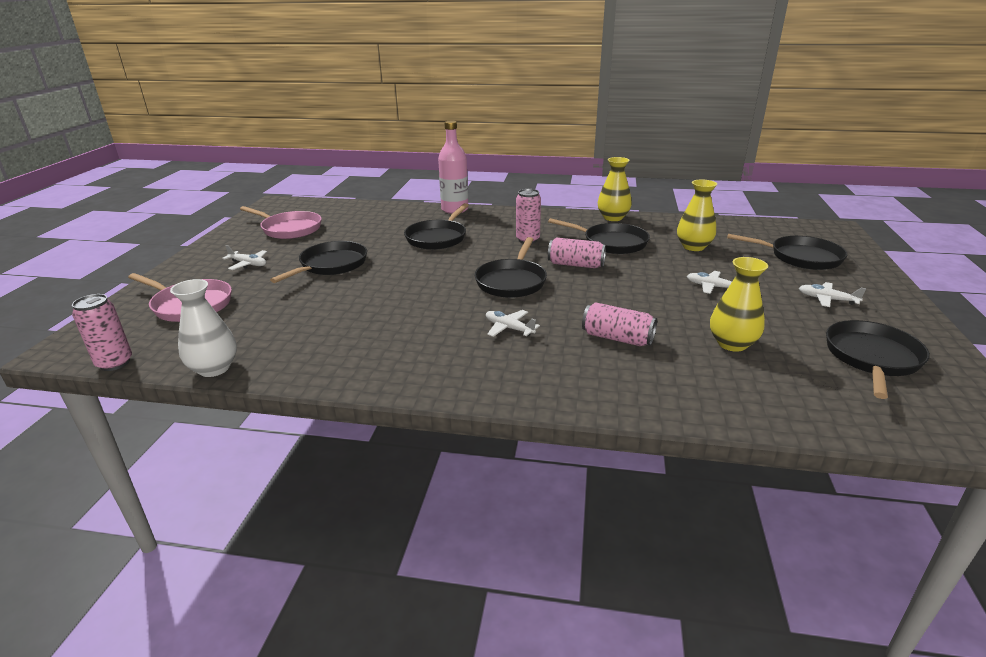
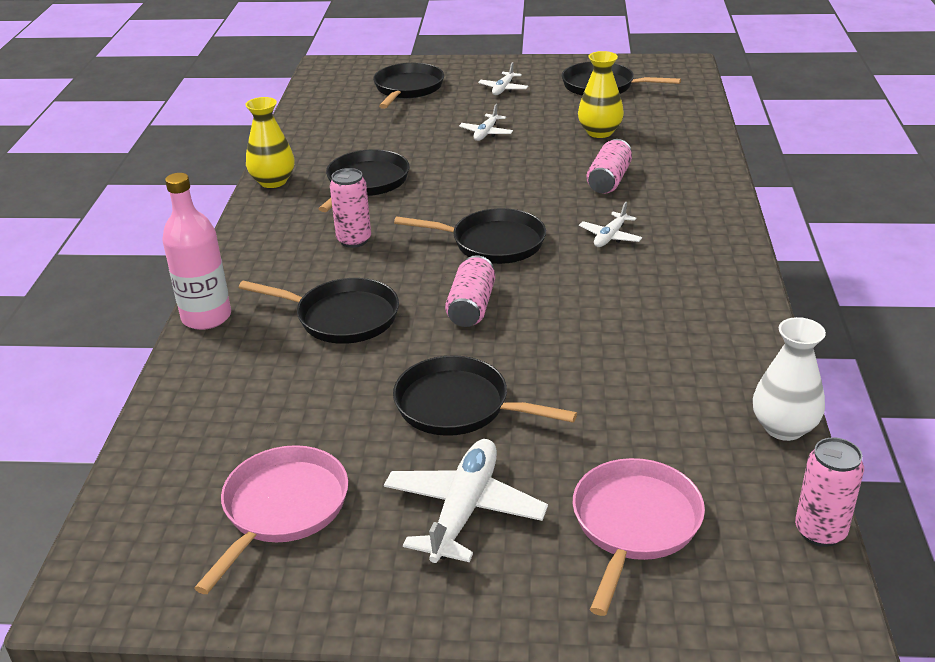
camera: 95 degrees left, 5 degrees up
(248, 264) = (464, 510): white plane -> white plane, size x1.81
(576, 265) = (437, 204): pink can -> pink can (471, 307)
(693, 247) = (379, 136): yellow vase -> none

